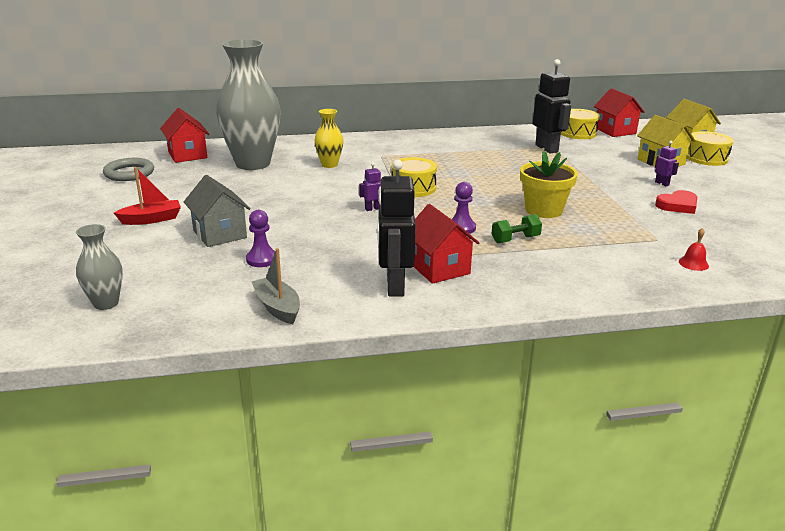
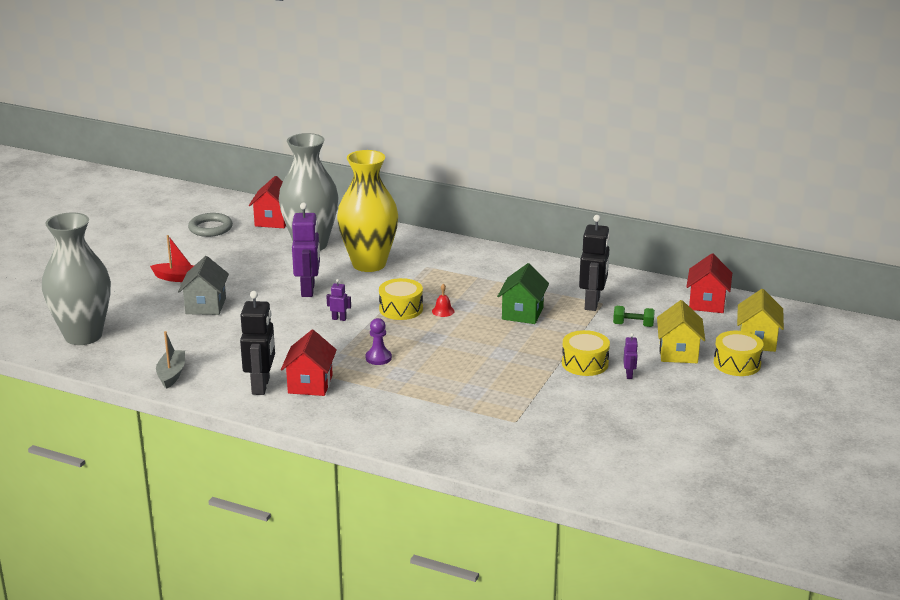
camera: 35 degrees right, 0 degrees up
(106, 303) = (83, 336): grey vase -> grey vase, size x2.14
(262, 259) = (206, 336): purple pawn -> none
(306, 195) = (308, 290): none -> purple robot
(329, 165) = (369, 264): yellow vase -> yellow vase, size x2.14
(394, 286) = (261, 386): black robot -> black robot turned 150 degrees clockwise
(512, 166) = (522, 313): none -> green house
(515, 239) = (402, 381): green dumbbell -> green dumbbell (633, 325)
(543, 210) = (471, 364): yellow flower pot -> none
(577, 133) = (660, 294): yellow drum -> yellow drum (585, 363)
(677, 205) = (597, 400): red heart -> none
(693, 263) = (503, 449): red bell -> red bell (443, 311)

